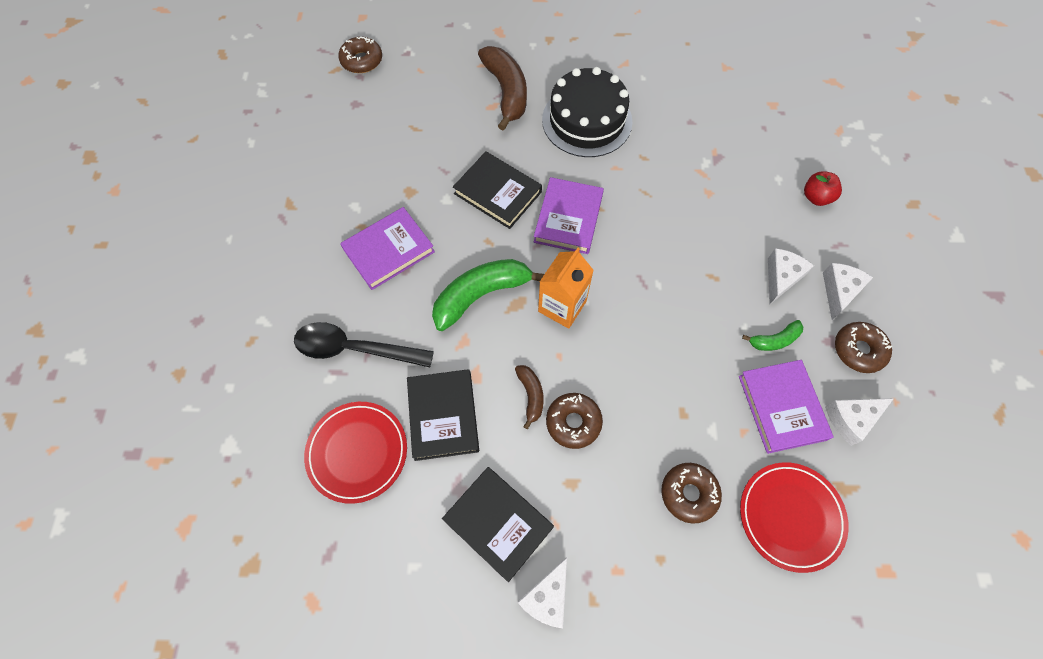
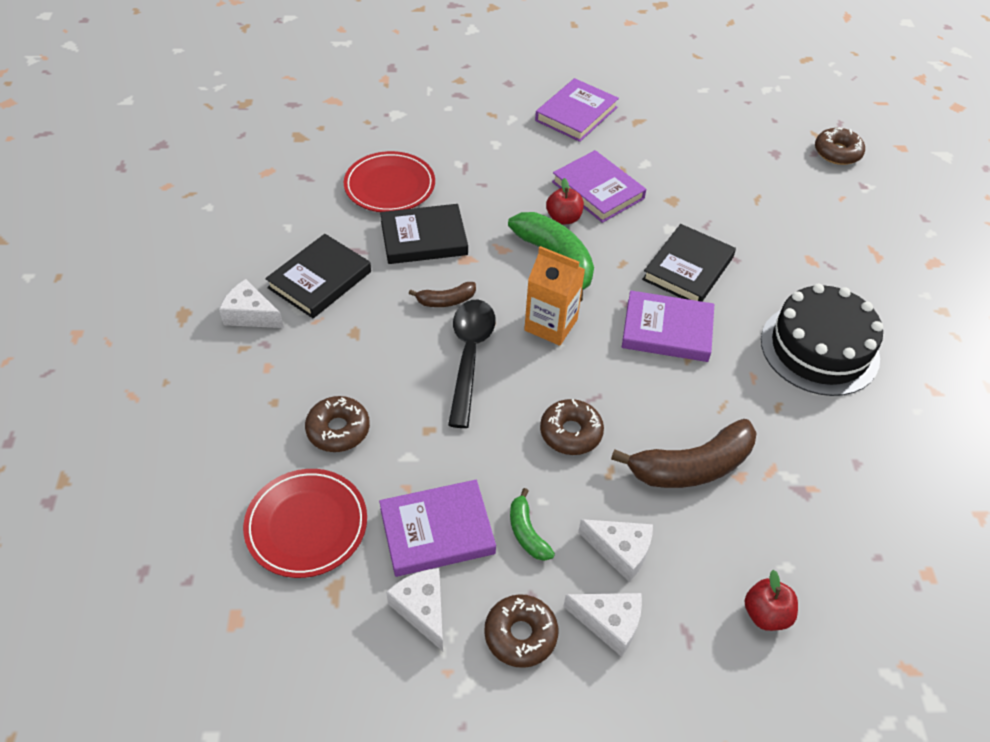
camera: 85 degrees right, 15 degrees down
(267, 258) = (576, 114): none -> purple book
(355, 349) = (489, 176): black spoon -> black spoon (469, 356)
(425, 284) = (563, 218): none -> red apple
(506, 92) = (837, 272): brown banana -> brown banana (692, 467)
(573, 422) = (417, 334): brown donut -> brown donut (571, 433)

